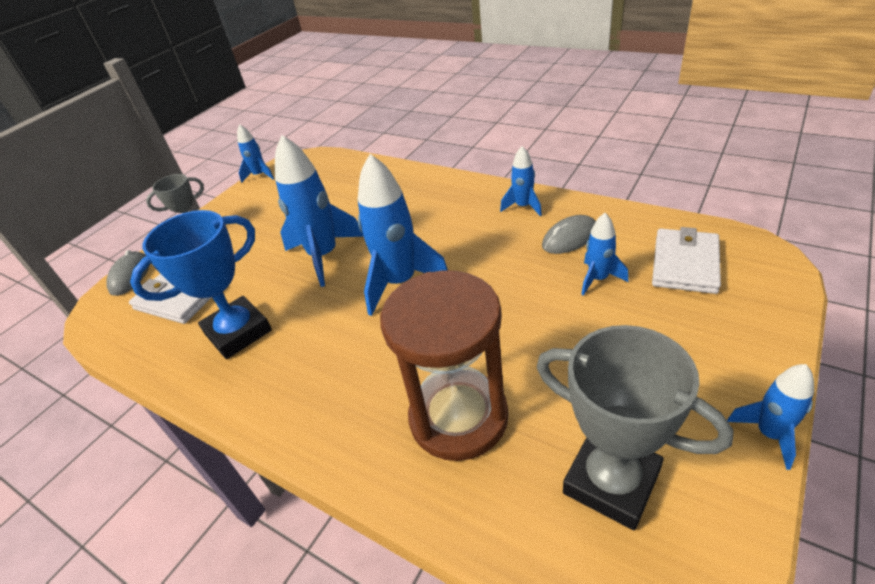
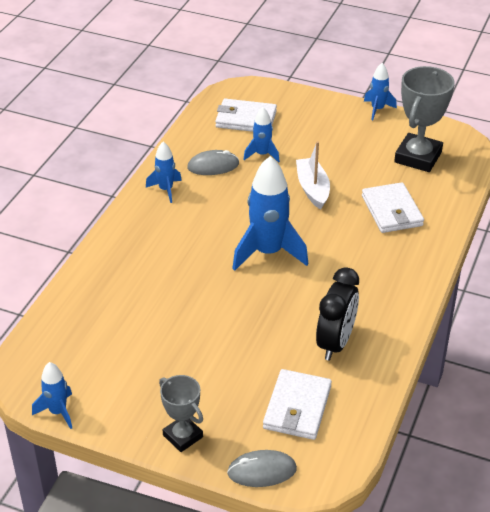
camera: 105 degrees left, 0 degrees up
(238, 332) = (335, 343): blue trophy -> black clock
(324, 256) = (231, 309): blue rocket -> none
(458, 417) = (392, 211): brown hourglass -> white wallet
(519, 327) = (312, 189): none -> white boat
(570, 238) = (213, 166): grey mouse -> grey mouse turned 60 degrees counterclockwise

